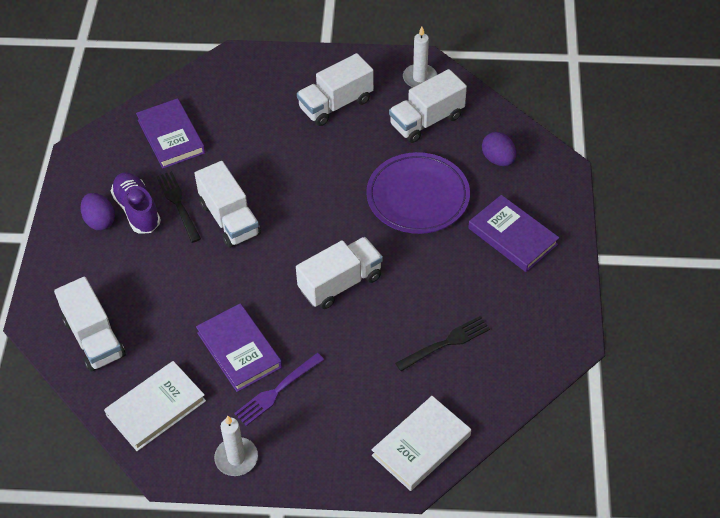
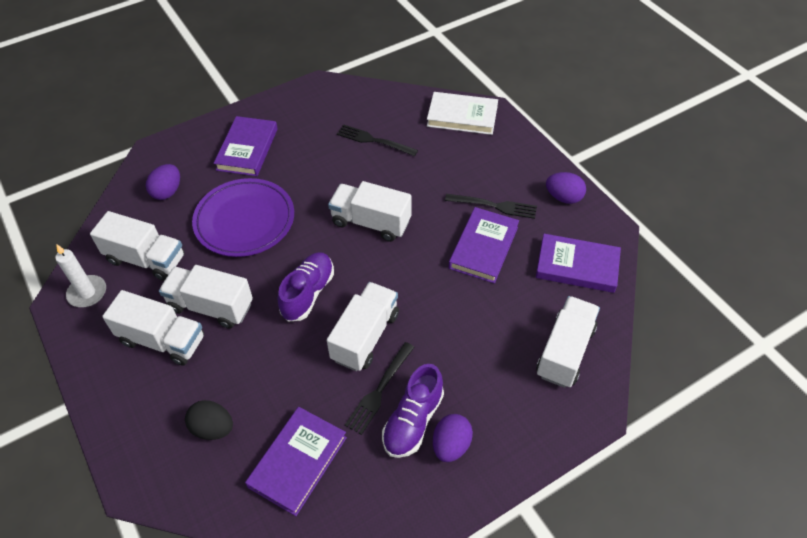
camera: 125 degrees left, 0 degrees up
(156, 408) = (577, 266): white book -> purple book
(236, 458) = (563, 197): white candle -> purple egg
(237, 105) = (213, 428): none -> black egg
(277, 391) = (494, 206): purple fork -> black fork
(302, 204) = (308, 293): none -> purple shoe
(343, 141) = (211, 306): none -> white truck

